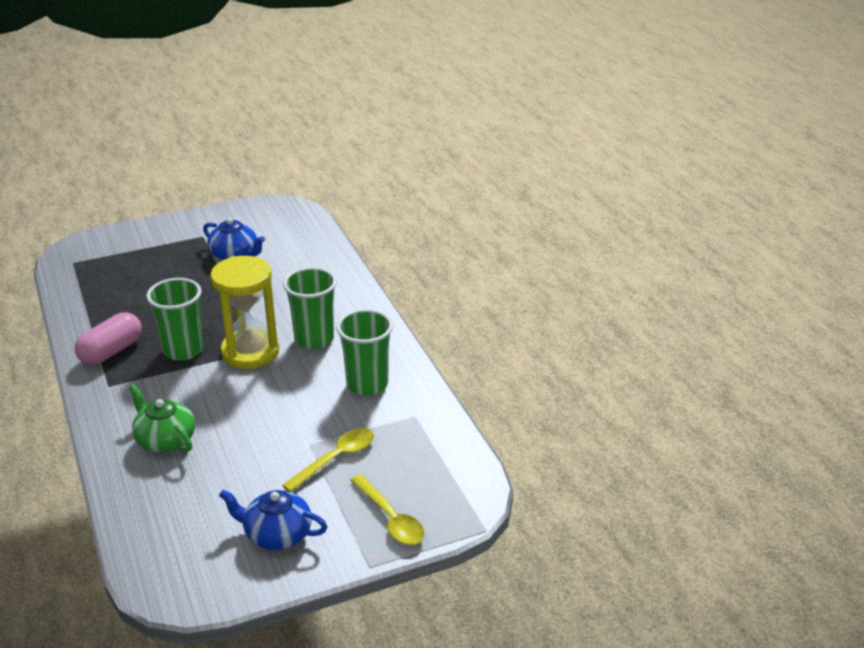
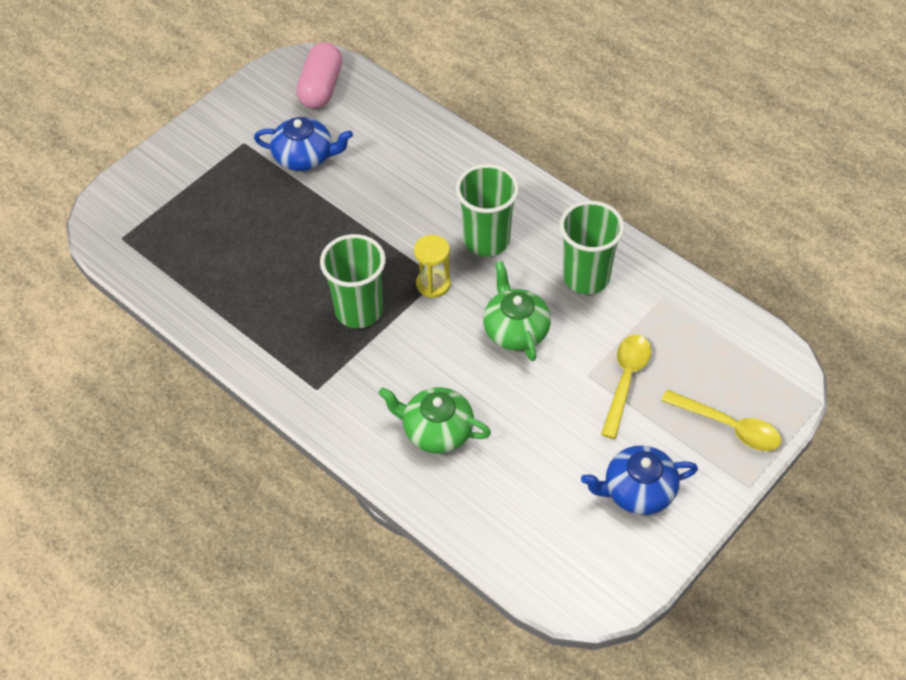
camera: 25 degrees left, 20 degrees up
(111, 351) = (280, 344): pink capsule -> pink capsule (321, 88)
(250, 352) = (433, 284): yellow hourglass -> yellow hourglass, size x0.51
(283, 398) = (515, 329): none -> green teapot

